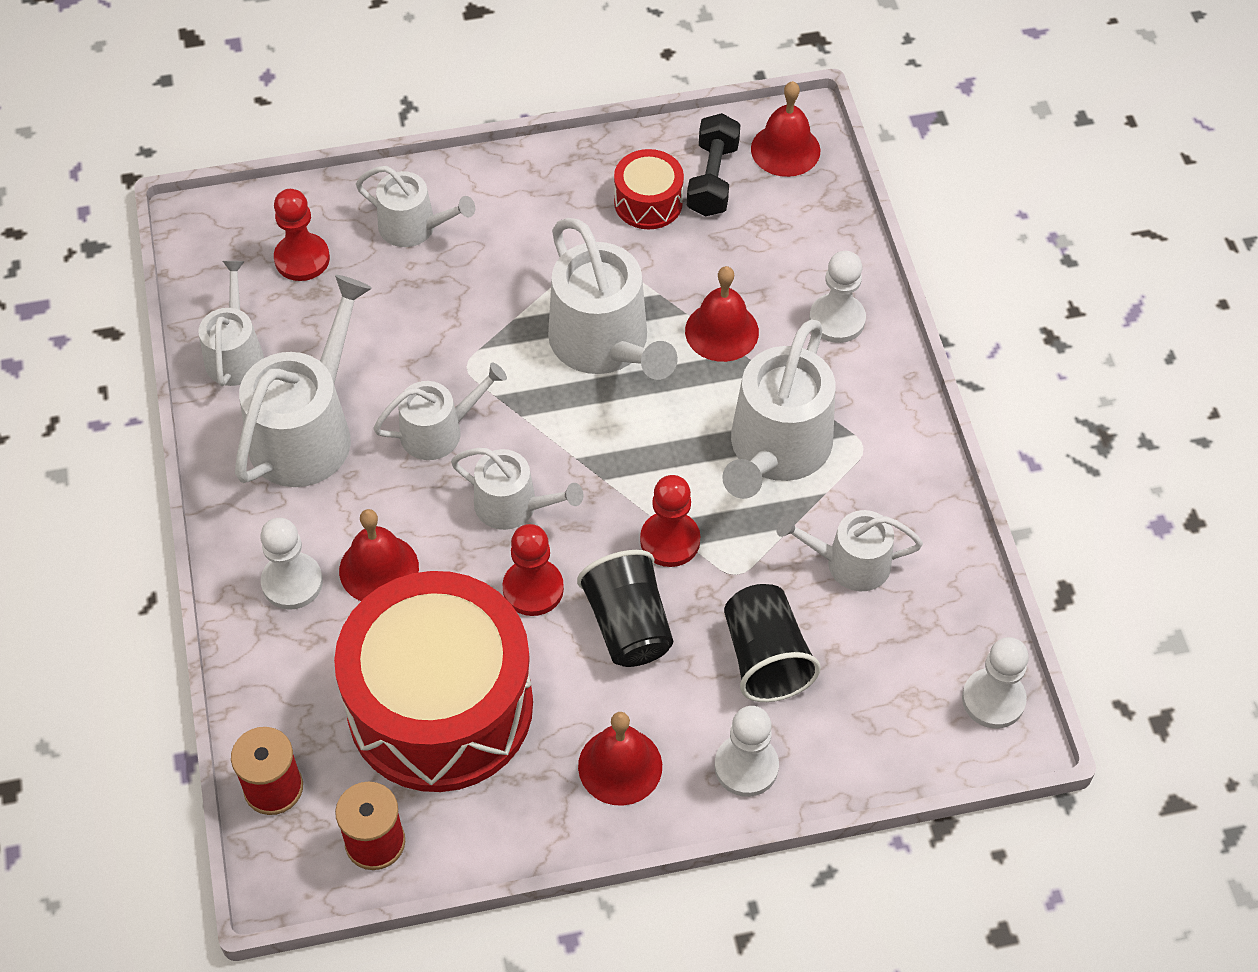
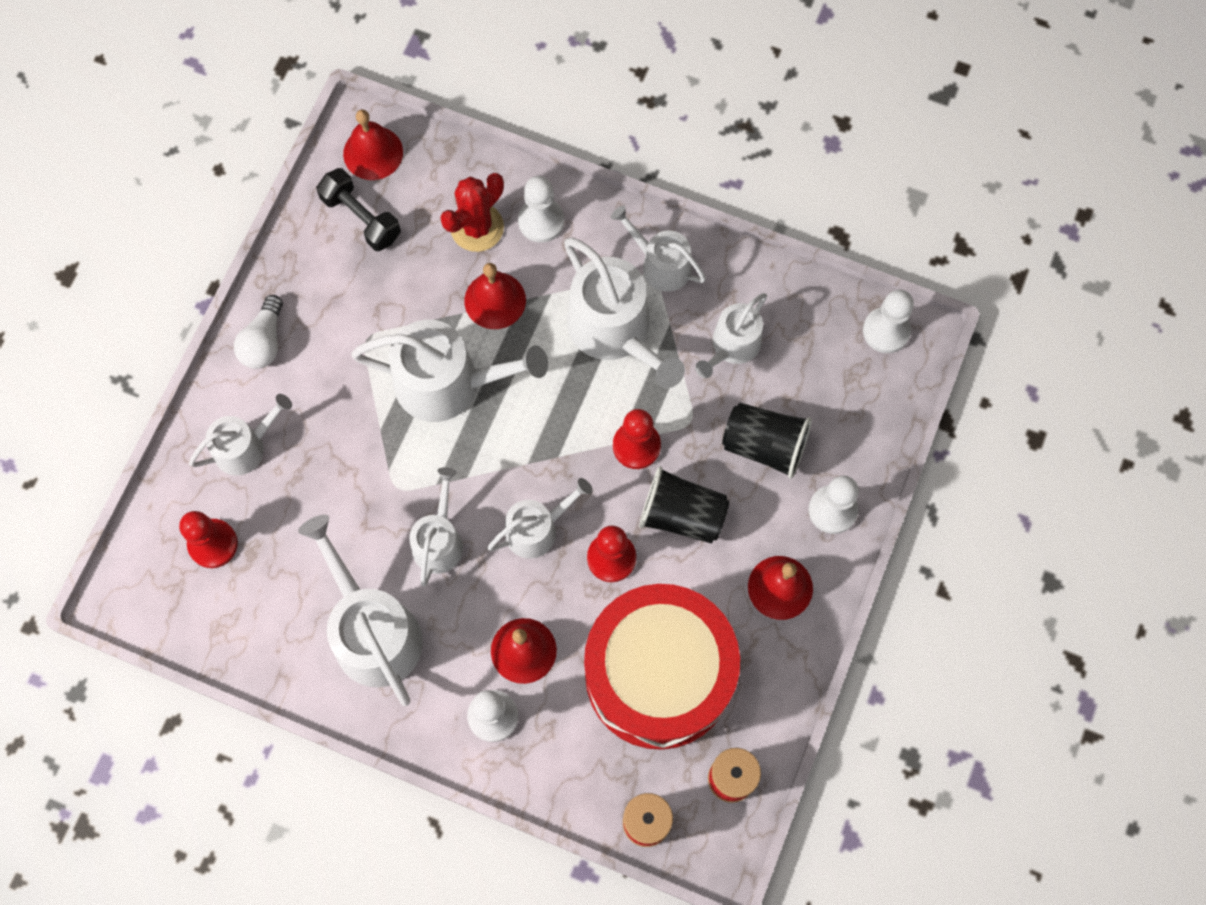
camera: 55 degrees left, 15 degrees up
(235, 353) = (264, 642): white watering can -> white watering can (661, 264)
(527, 180) = (264, 342): none -> white light bulb
(648, 202) = (348, 274): red drum -> none
(783, 273) = (477, 227): none -> red cactus

